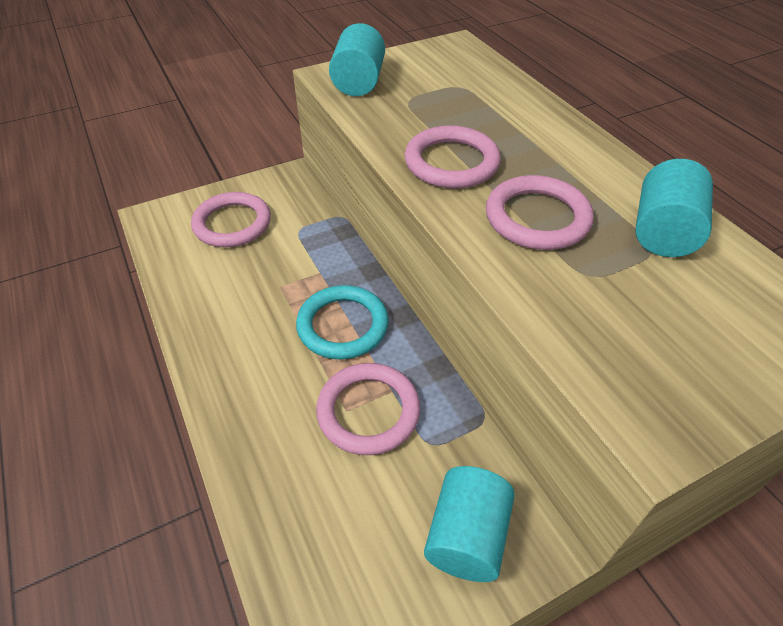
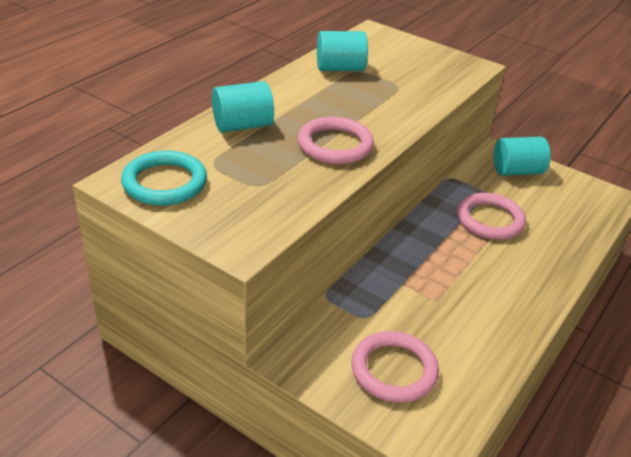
camera: 120 degrees left, 10 degrees down
(342, 325) = (441, 252): turquoise ring -> turquoise ring (164, 183)
(358, 82) = (246, 222): turquoise cylinder -> turquoise cylinder (242, 125)
(537, 218) = (365, 105): pink ring -> none

